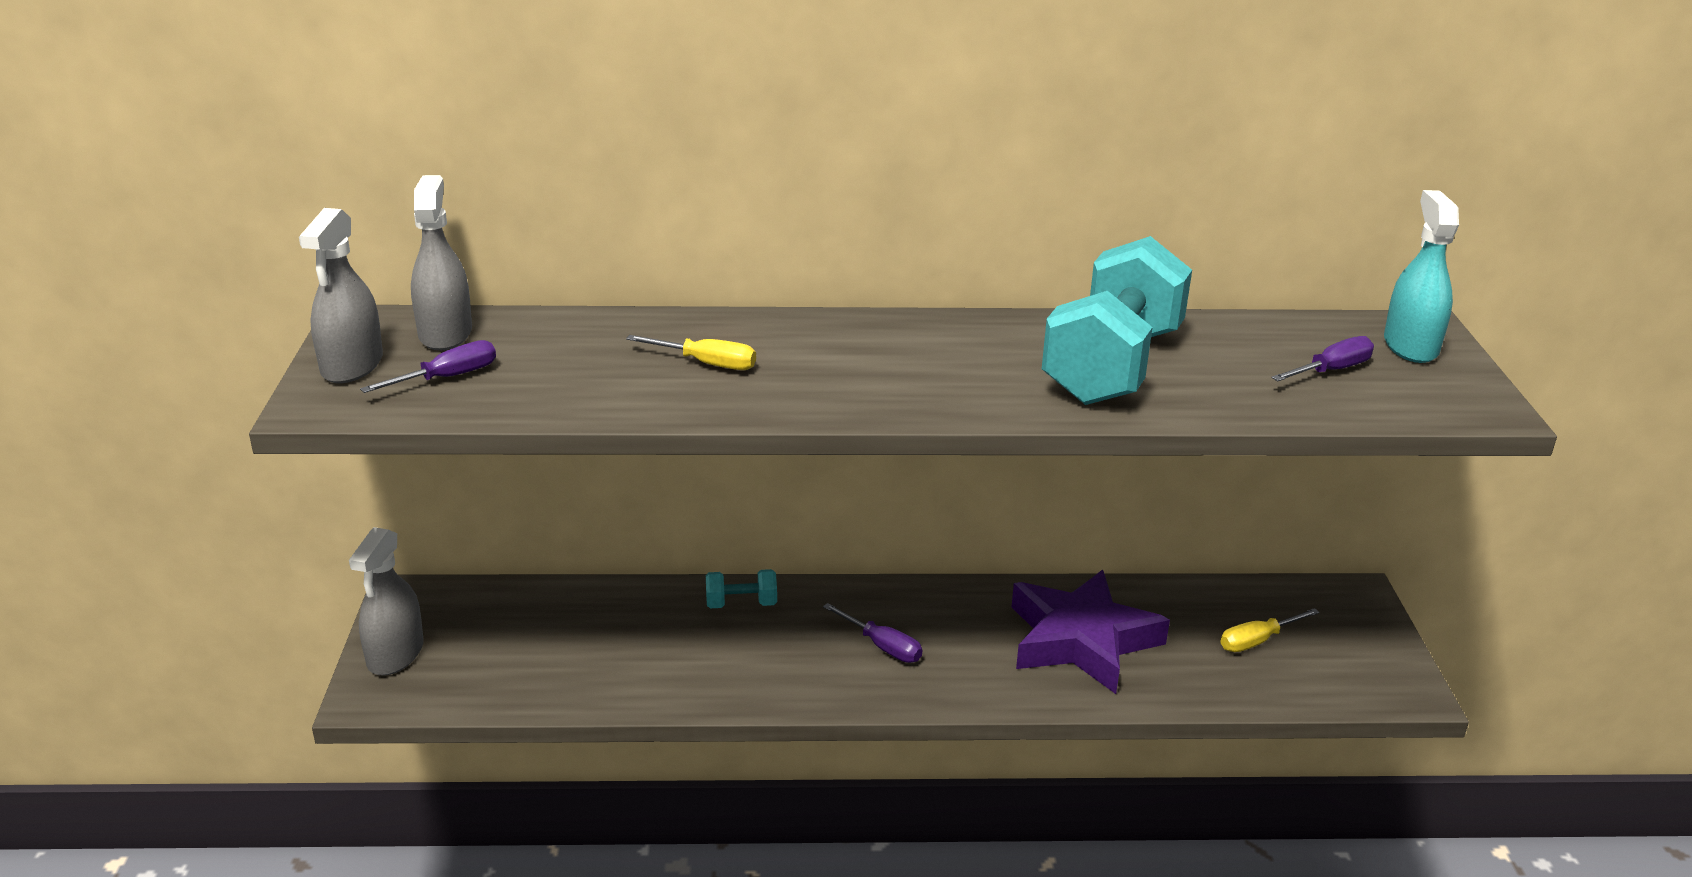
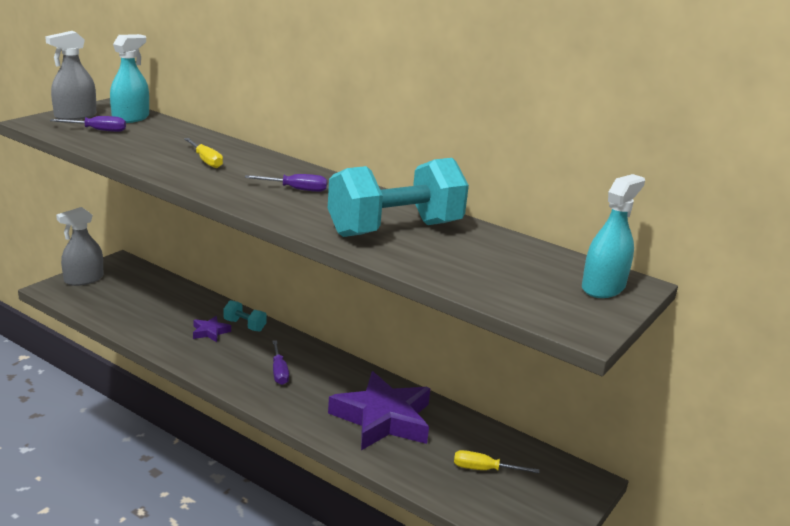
camera: 35 degrees right, 5 degrees down
(445, 333) = (130, 118): grey spray bottle -> turquoise spray bottle
(711, 638) = (210, 332): none -> purple star
(1331, 370) = (521, 277): purple screwdriver -> purple screwdriver (296, 189)

